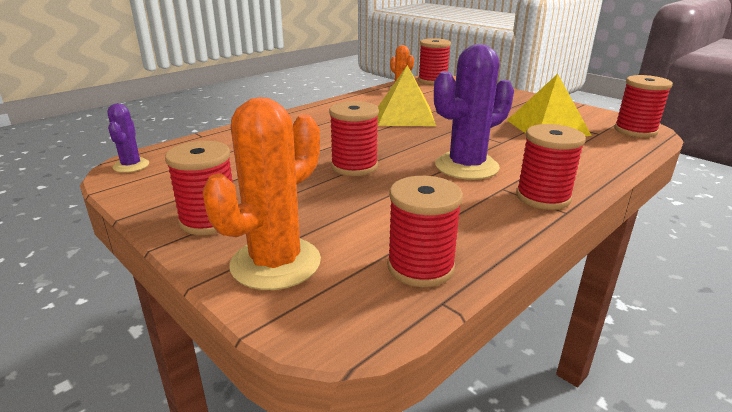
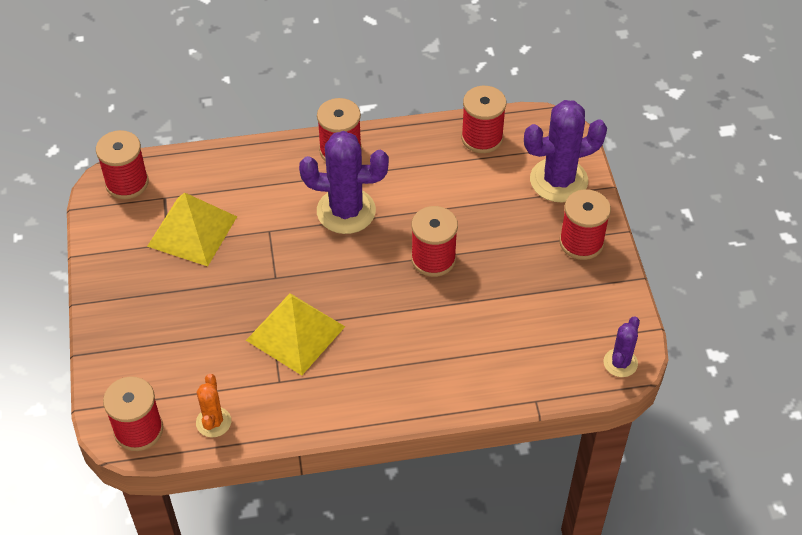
camera: 145 degrees left, 25 degrees up
(275, 263) = (558, 180): orange cactus -> purple cactus

